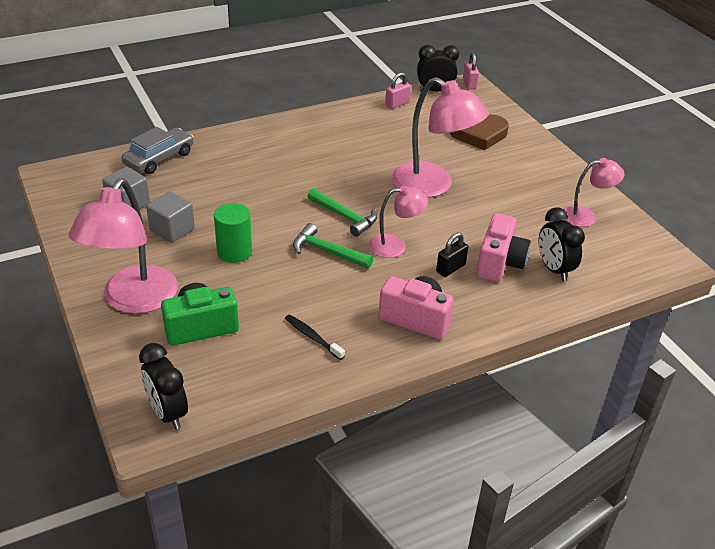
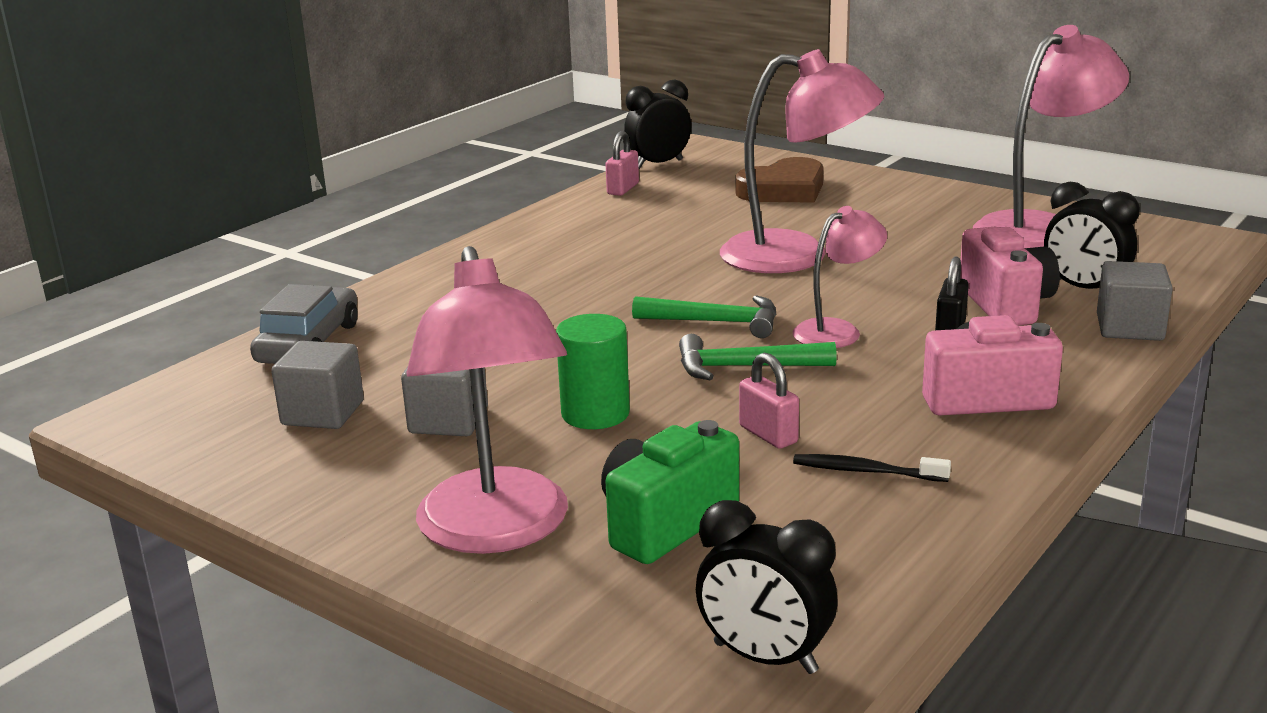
camera: 25 degrees left, 15 degrees down
(469, 84) = (697, 147): pink padlock -> pink padlock (768, 435)
(545, 305) = (1129, 328): none -> grey cube
(585, 216) = (1041, 228): pink lamp -> pink lamp, size x1.81

